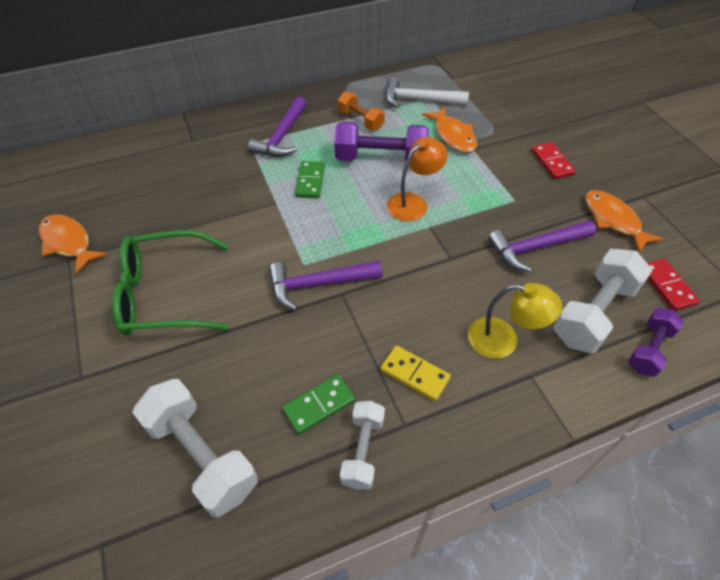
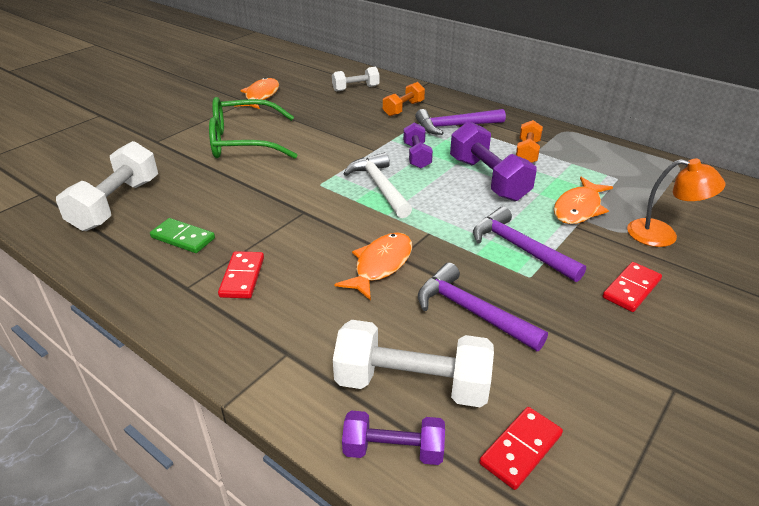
camera: 60 degrees right, 15 degrees down
(165, 294) = (243, 142): green glasses -> green glasses turned 60 degrees counterclockwise
(218, 151) = (403, 109): none -> orange dumbbell
(310, 181) = (416, 156): green domino -> purple dumbbell
(318, 284) = (304, 198): purple hammer -> purple hammer (520, 248)
(363, 450) = (151, 273): white dumbbell -> white dumbbell (355, 88)
(413, 203) = (450, 214): orange lamp -> orange lamp (662, 235)
(414, 374) = (242, 277): yellow domino -> red domino
(419, 100) = (604, 173): white hammer -> white hammer (380, 187)
(503, 340) = (320, 321): yellow lamp -> none
(613, 220) = (590, 368): orange fish -> orange fish (380, 265)

